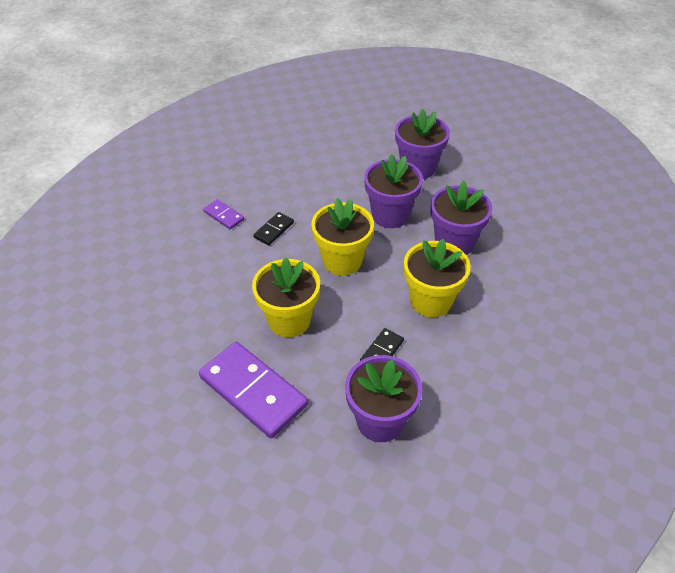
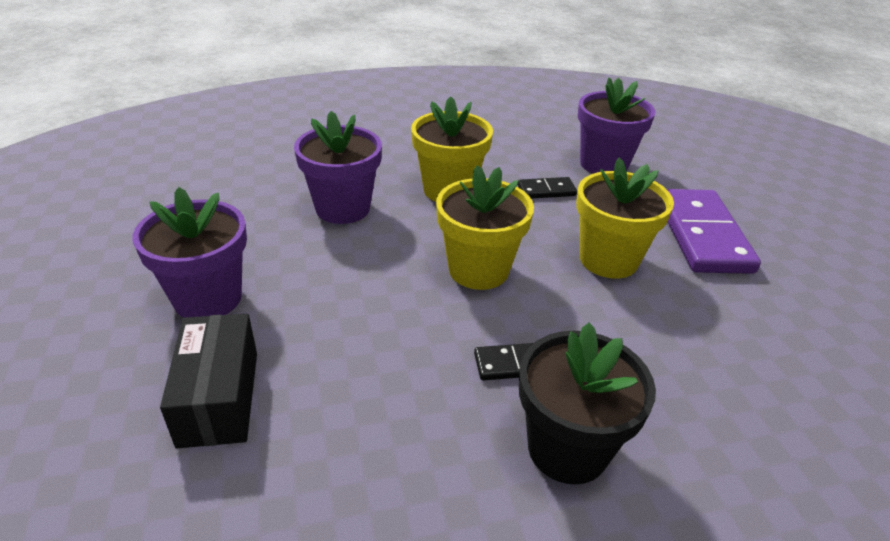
camera: 135 degrees left, 10 degrees down
(224, 216) = (567, 448): purple domino -> black flower pot
(353, 151) = (219, 398): none -> black box
(390, 215) = (348, 273): purple flower pot -> none

